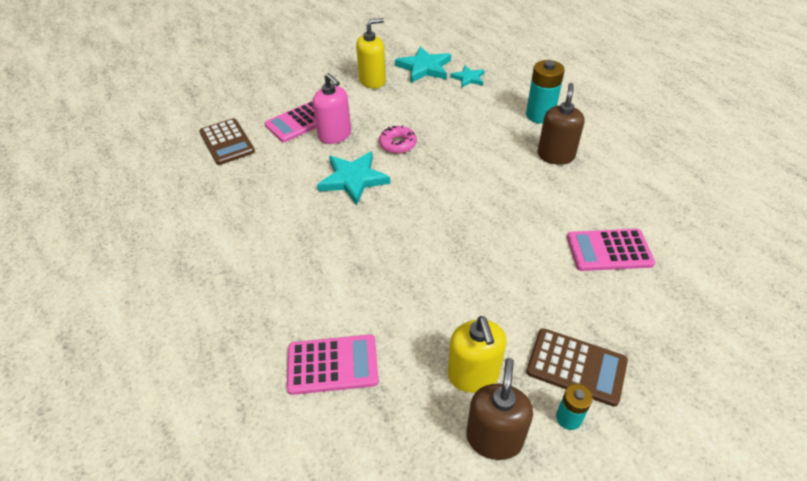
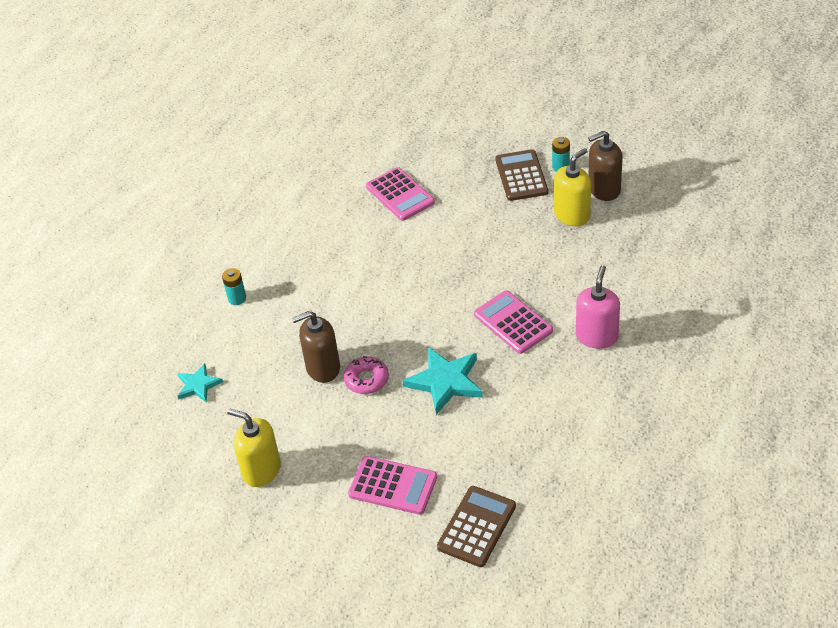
camera: 120 degrees left, 0 degrees up
(332, 364) = (632, 281): pink calculator -> pink calculator (513, 323)
(335, 135) = (391, 438): pink soap dispenser -> pink soap dispenser (597, 336)
(424, 68) = (199, 437): turquoise star -> none
(540, 115) = (237, 298): turquoise battery -> turquoise battery, size x0.56
(555, 155) = (299, 263): brown soap dispenser -> brown soap dispenser (323, 368)

